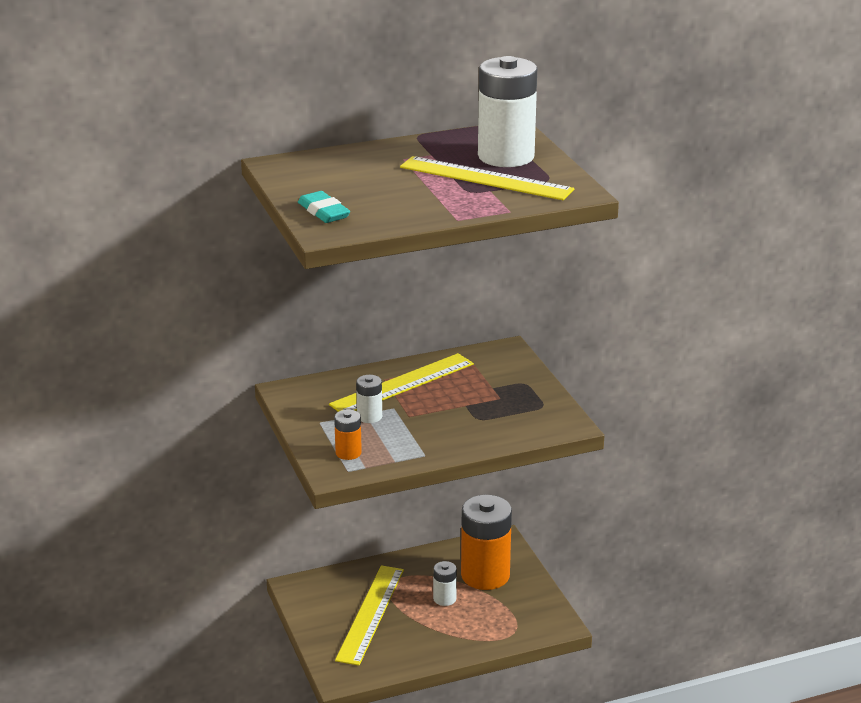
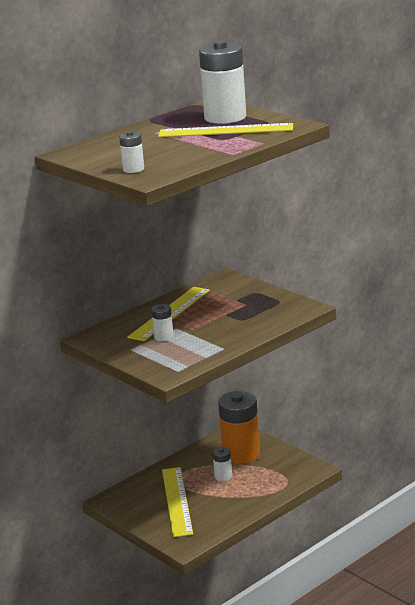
camera: 20 degrees left, 5 degrees down
(323, 212) = (133, 169): turquoise eraser -> white battery
(348, 453) = (168, 361): orange battery -> none

